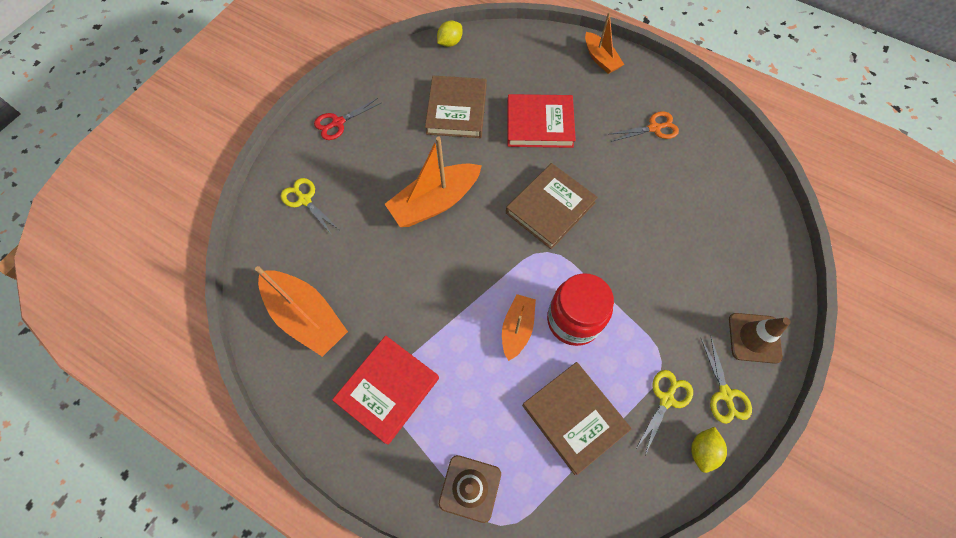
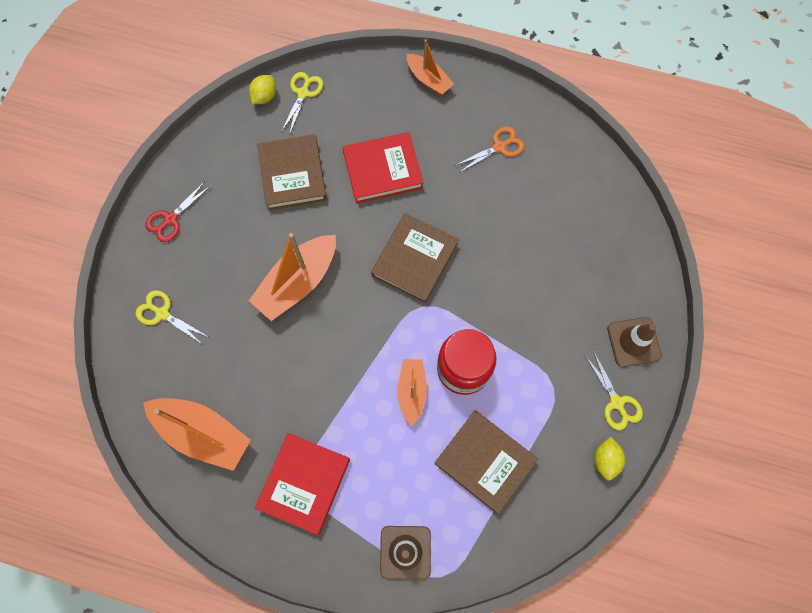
camera: 15 degrees left, 5 degrees up
(666, 399) = (564, 422): yellow scissors -> yellow scissors (303, 93)

